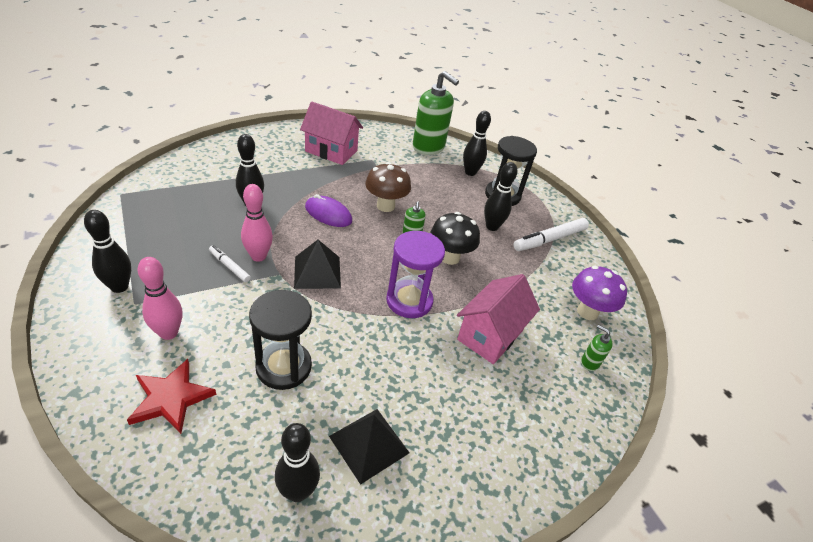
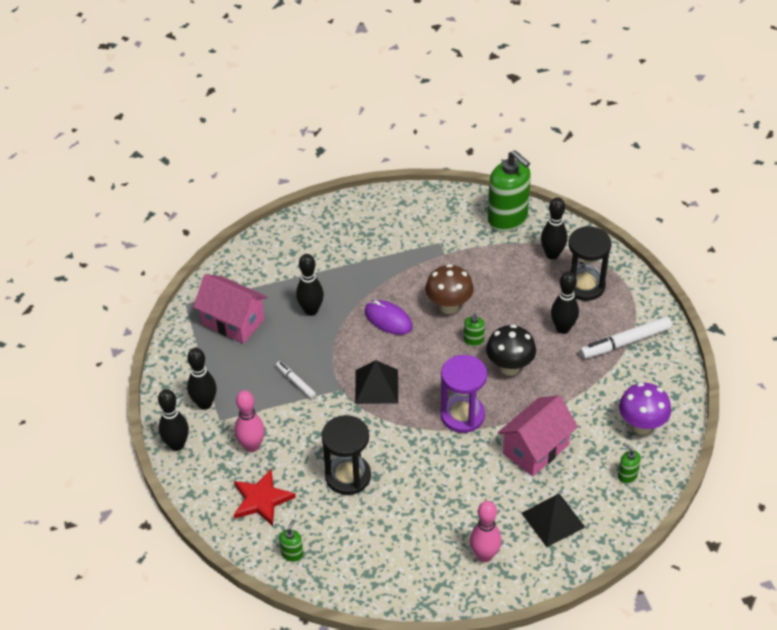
camera: 15 degrees right, 5 degrees up
(203, 474) = (292, 554): none -> green soap dispenser
(258, 256) = (321, 371): pink bowling pin -> pink bowling pin (484, 555)
(298, 491) = (361, 569): black bowling pin -> black bowling pin (177, 445)
(331, 151) = (393, 233): pink house -> pink house (233, 322)
(369, 444) = (416, 539): black pyramid -> black pyramid (553, 520)

